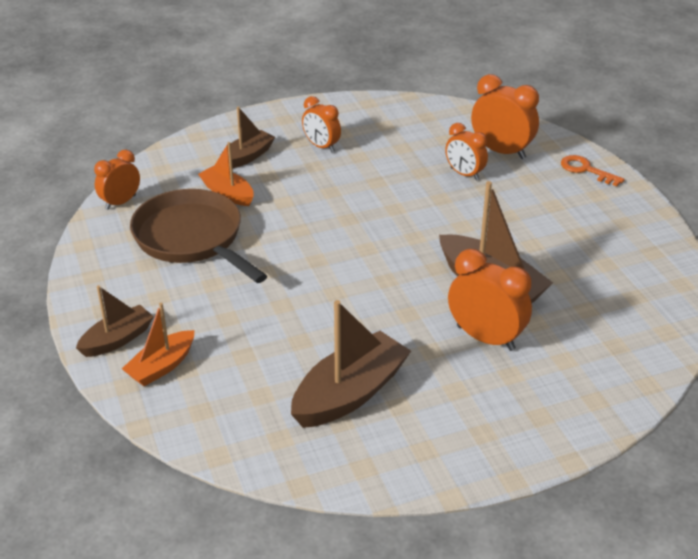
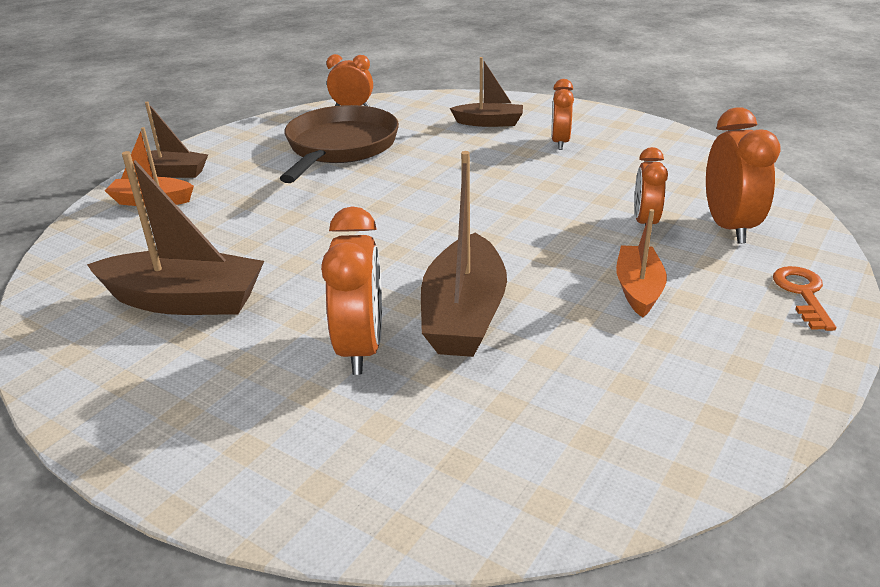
camera: 55 degrees right, 5 degrees down
(228, 193) = (424, 136): orange boat -> orange boat (638, 289)

